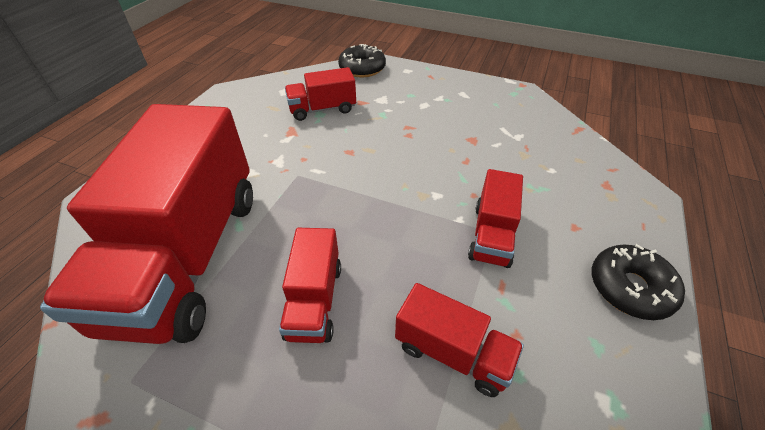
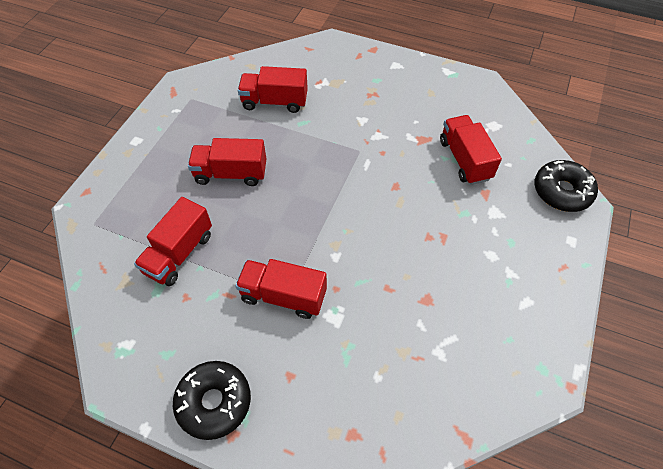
camera: 90 degrees right, 10 degrees up
(188, 256) = (274, 102): red truck -> red truck, size x0.45

